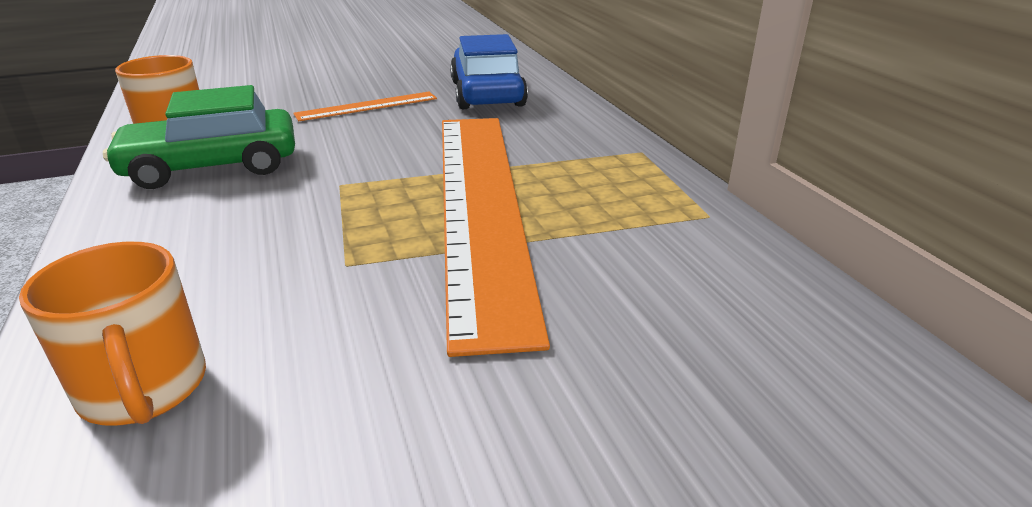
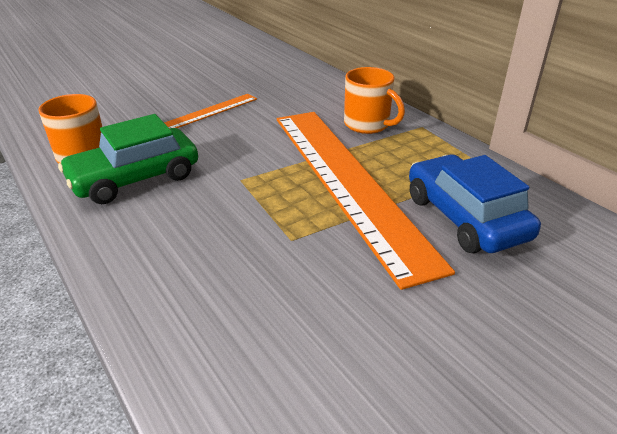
camera: 15 degrees left, 5 degrees up
(144, 389) = (231, 348): orange mug -> orange mug (368, 125)
(487, 94) = (290, 91): blue car -> blue car (465, 217)

